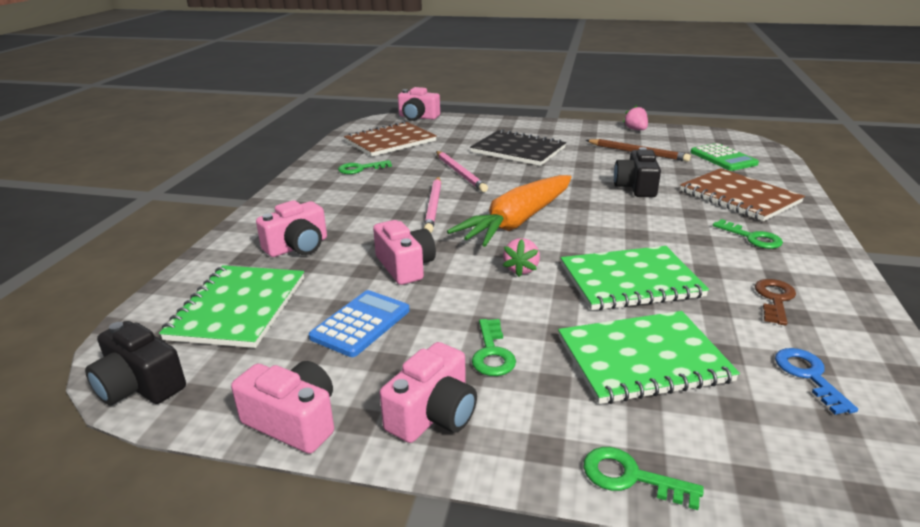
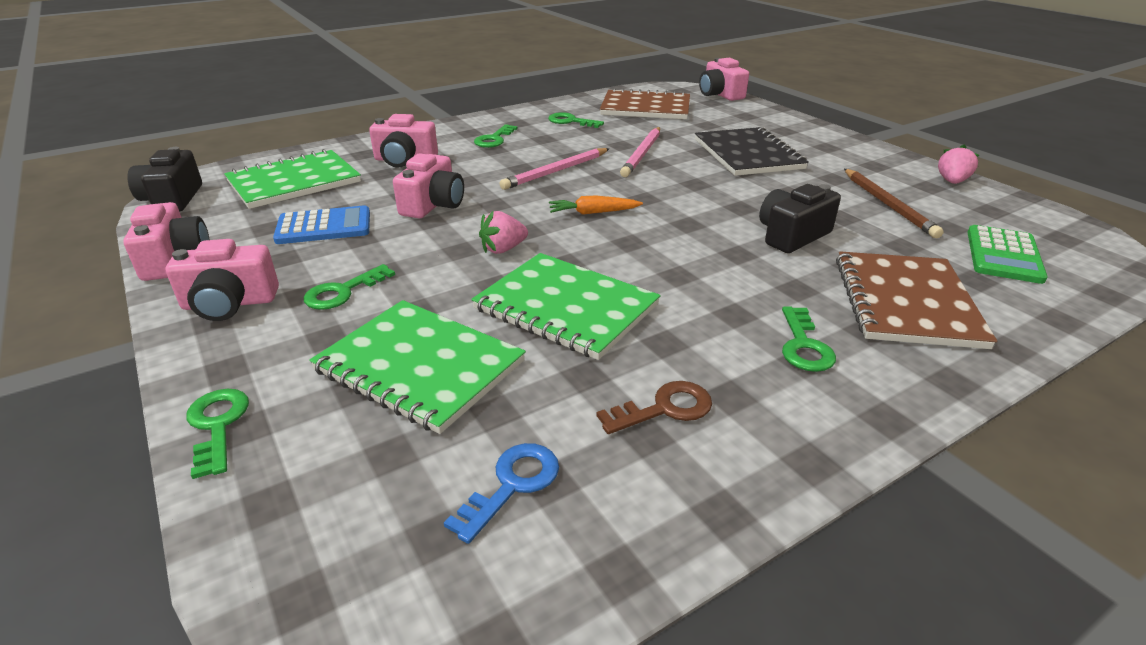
camera: 45 degrees right, 5 degrees up
(333, 203) = (494, 139): none -> green key
(518, 221) = (593, 213): orange carrot -> orange carrot, size x0.43

